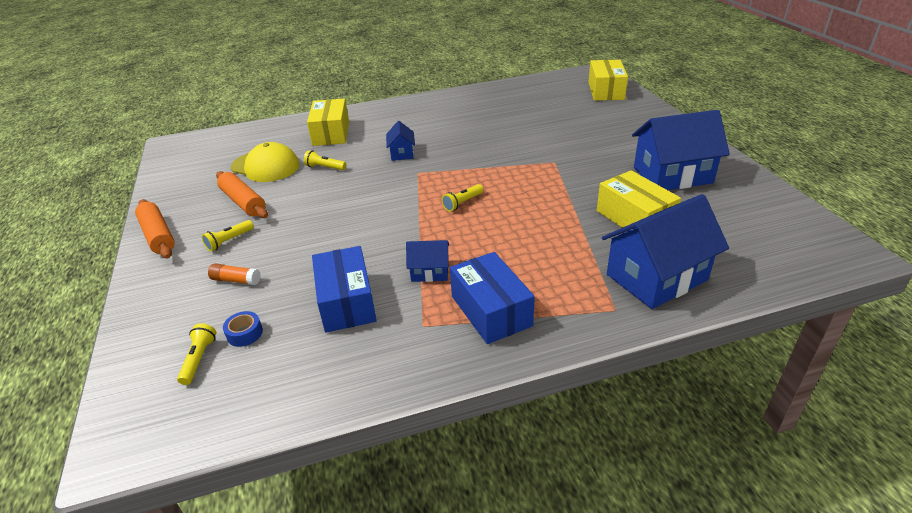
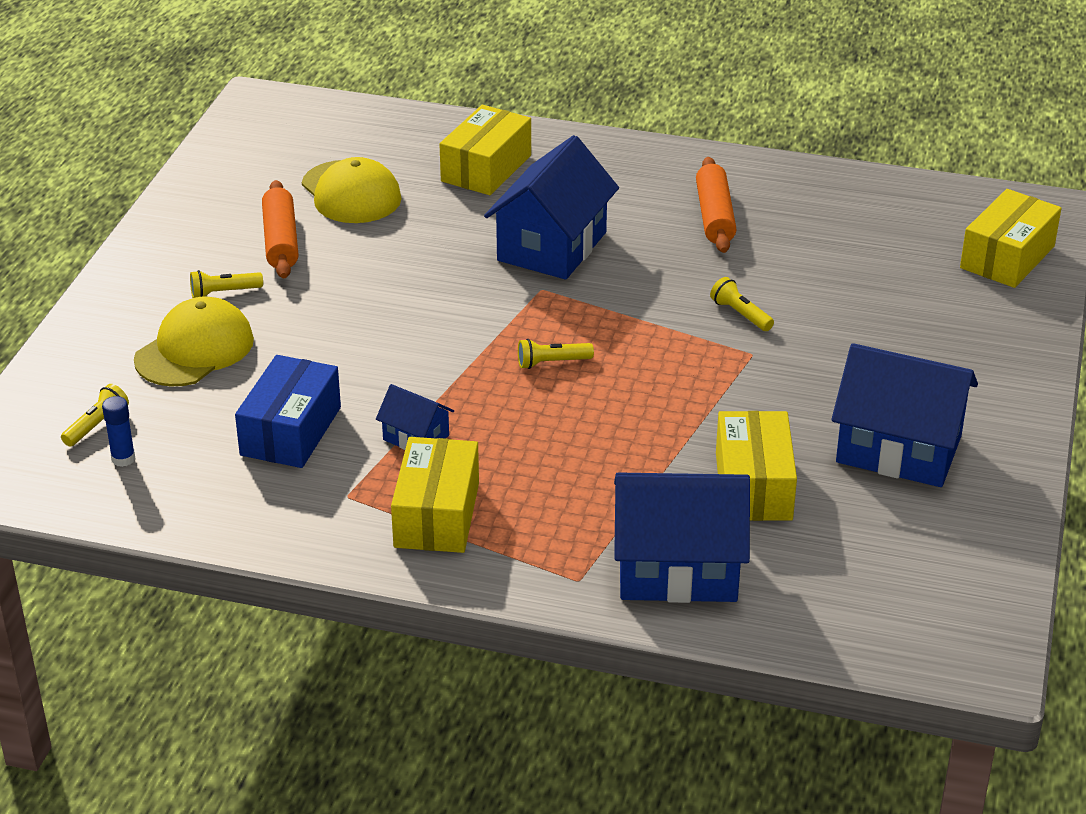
camera: 30 degrees right, 0 degrees up
(158, 235) = (151, 249): orange rolling pin -> orange rolling pin (715, 216)
(236, 280) = (195, 349): orange glue stick -> yellow cap
(239, 374) = (123, 459): none -> blue glue stick
(245, 333) = (159, 418): blue tape -> none
(325, 167) = (426, 227): yellow flashlight -> yellow flashlight (740, 314)
(402, 153) = (552, 246): blue house -> blue house, size x2.06
(491, 311) = (437, 515): blue box -> yellow box

